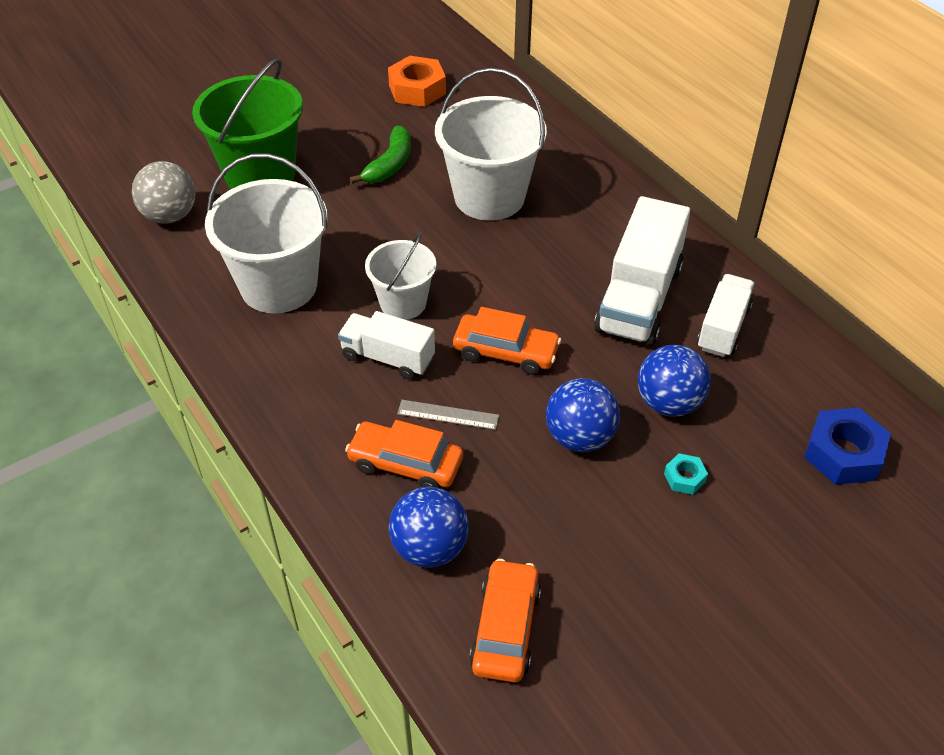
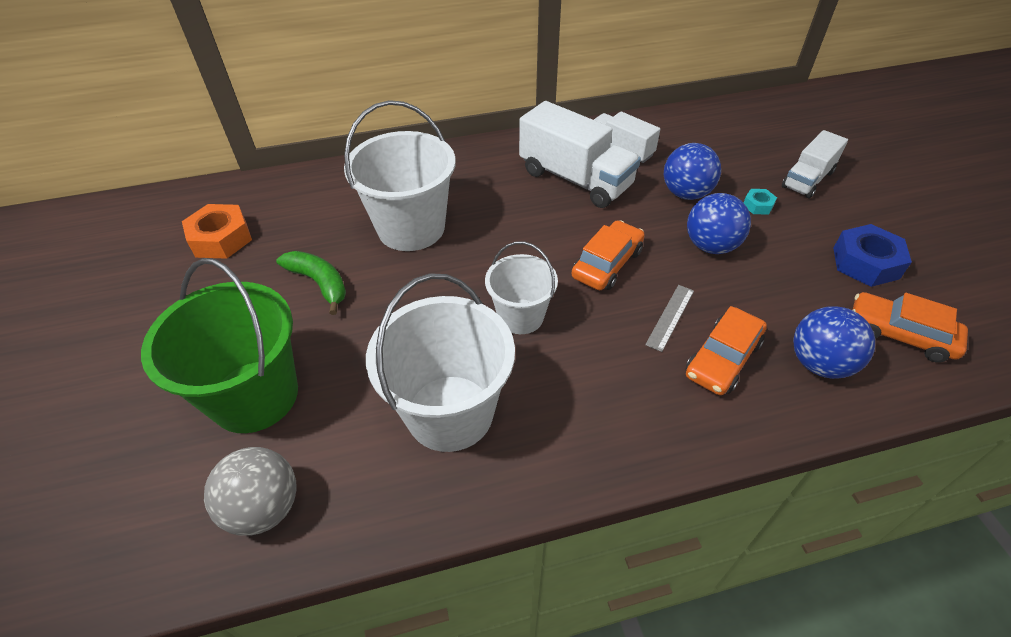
camera: 70 degrees left, 0 degrees up
(388, 358) = (588, 343): white truck -> white truck (807, 179)
(843, 454) = (745, 136): blue nut -> blue nut (865, 263)

